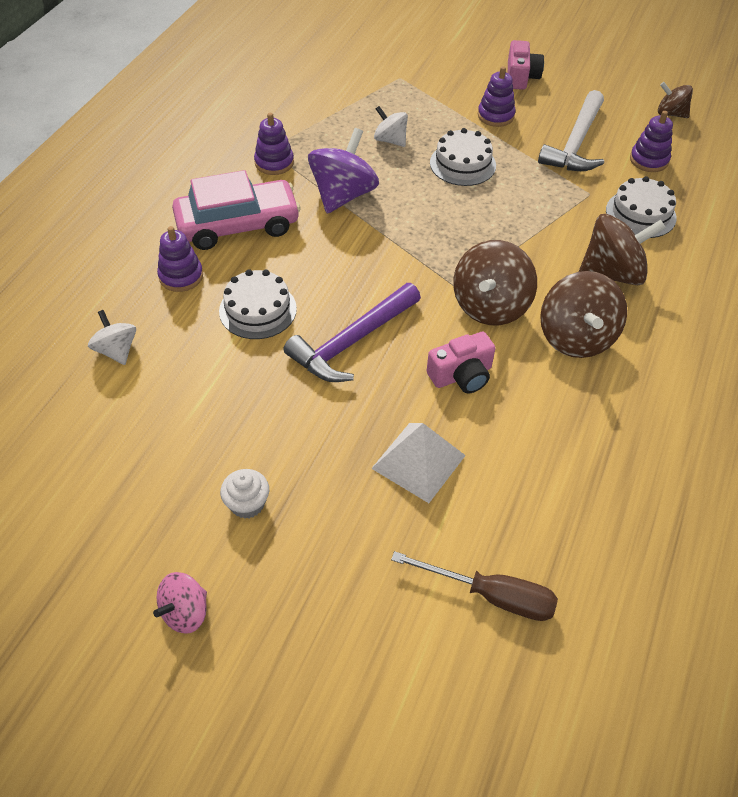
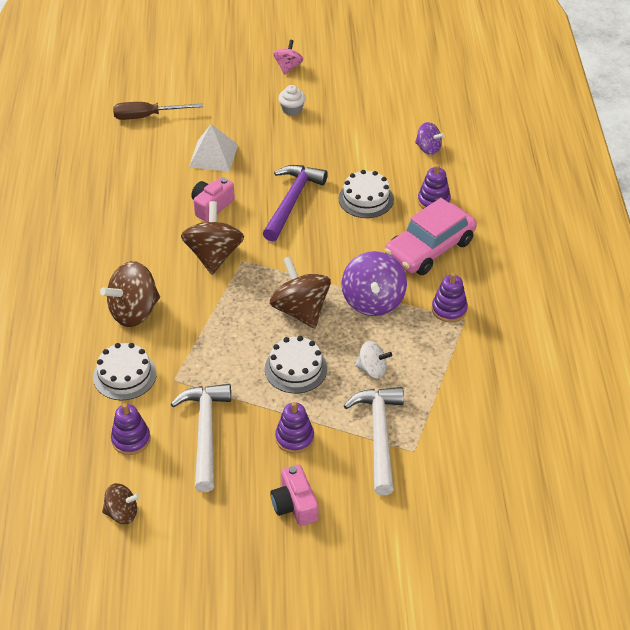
camera: 155 degrees right, 5 degrees down
(116, 350) = (428, 148): white spinning top -> purple spinning top
(420, 95) = (379, 436): none -> white hammer
(576, 337) = (146, 255): brown spinning top -> brown spinning top (300, 310)

